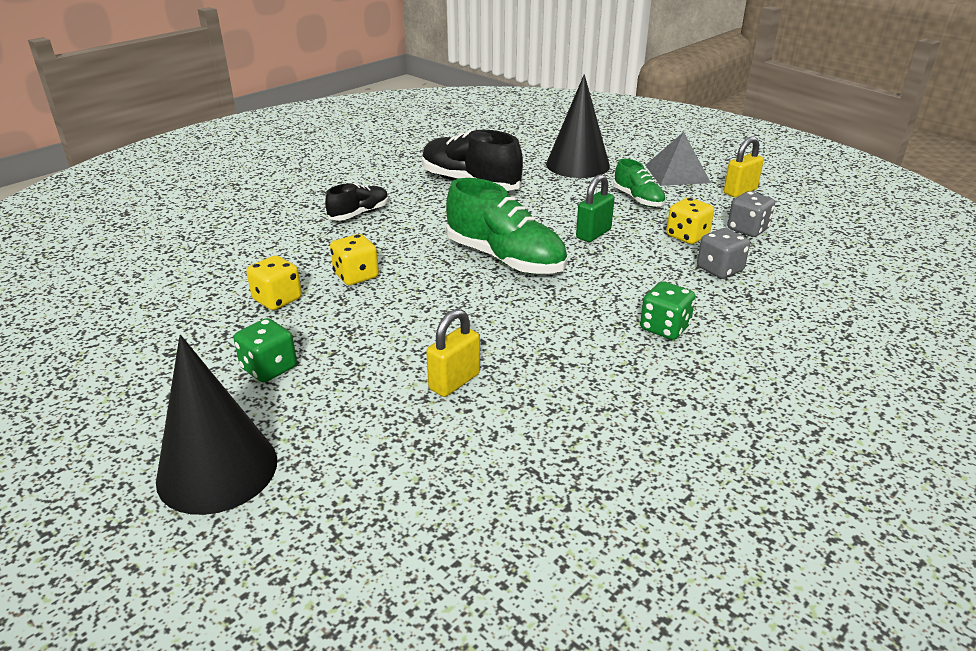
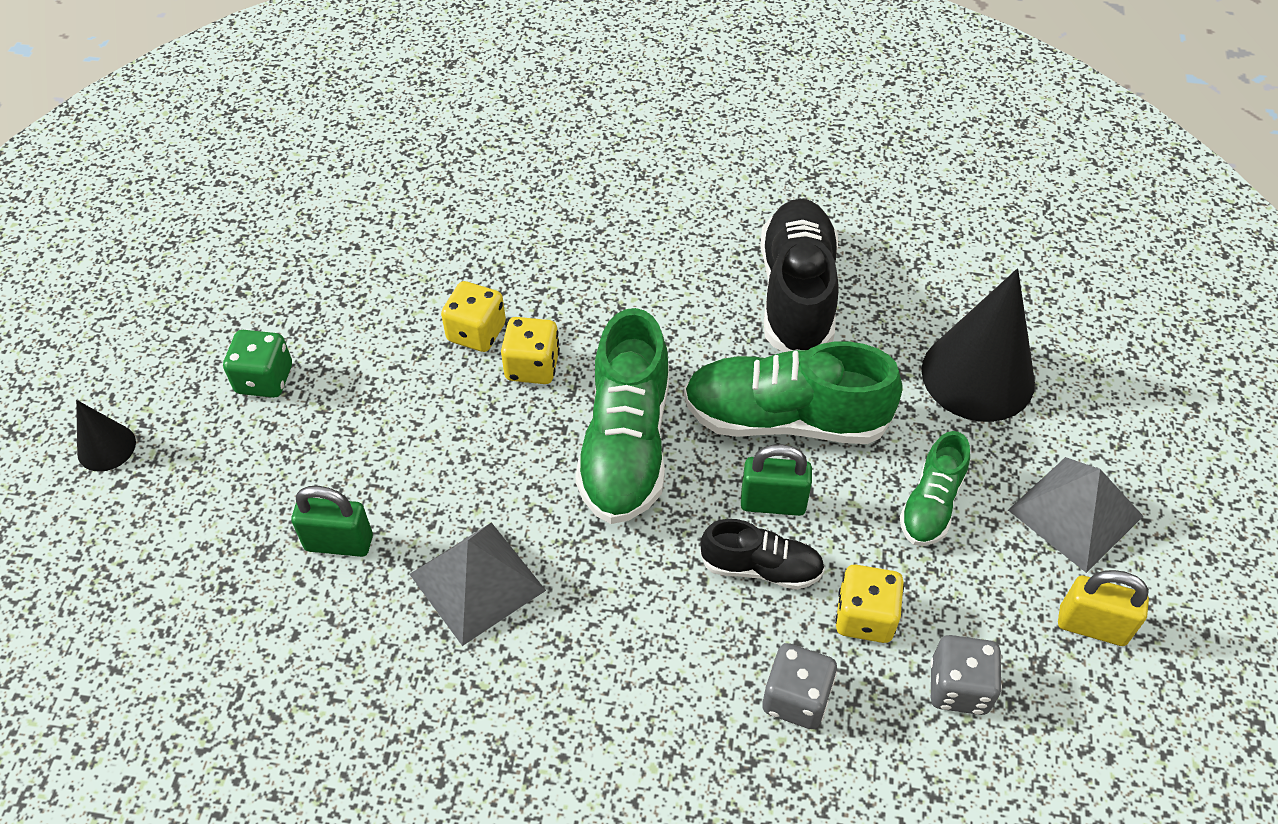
camera: 55 degrees right, 20 degrees up
(217, 470) = (106, 447): black cone -> black cone, size x0.49
(277, 299) = (382, 301): yellow dice -> yellow dice (532, 366)
(359, 214) = (615, 243): black shoe -> black shoe (761, 568)
(454, 382) = (339, 543): yellow padlock -> green padlock
(545, 213) = (785, 419): none -> green shoe
(545, 338) = (477, 581): none -> grey pyramid
(664, 328) = (589, 695): green dice -> none

